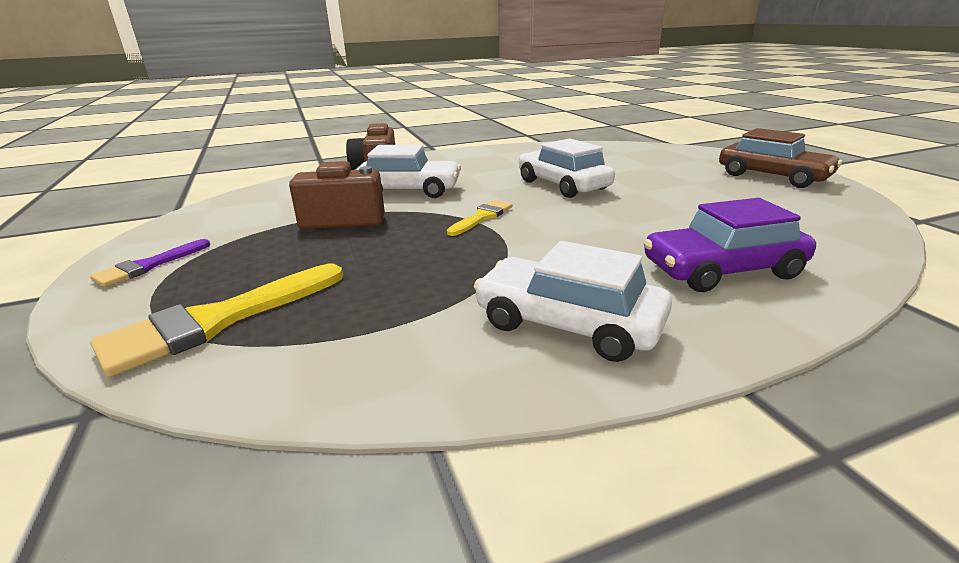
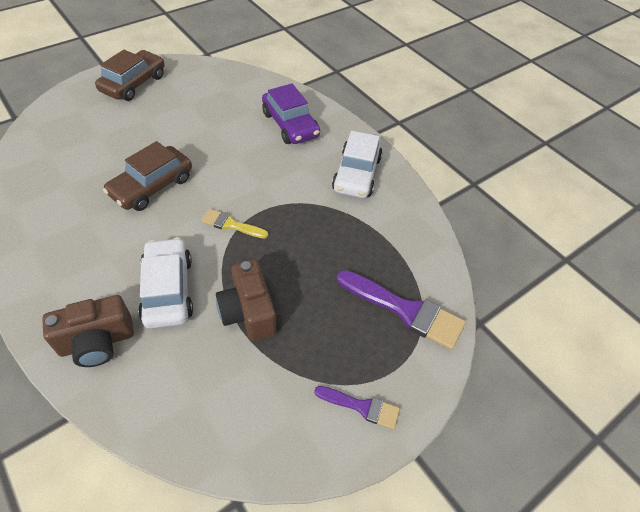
camera: 110 degrees left, 25 degrees up
(218, 320) = (405, 310): yellow brush -> purple brush
(563, 185) = (152, 186): white car -> brown car

